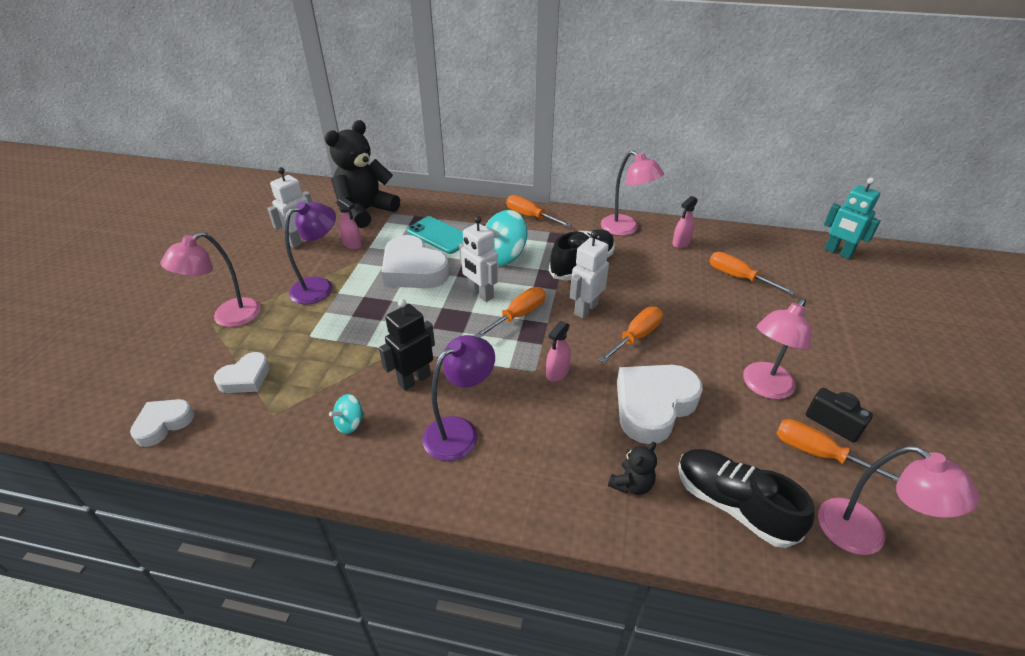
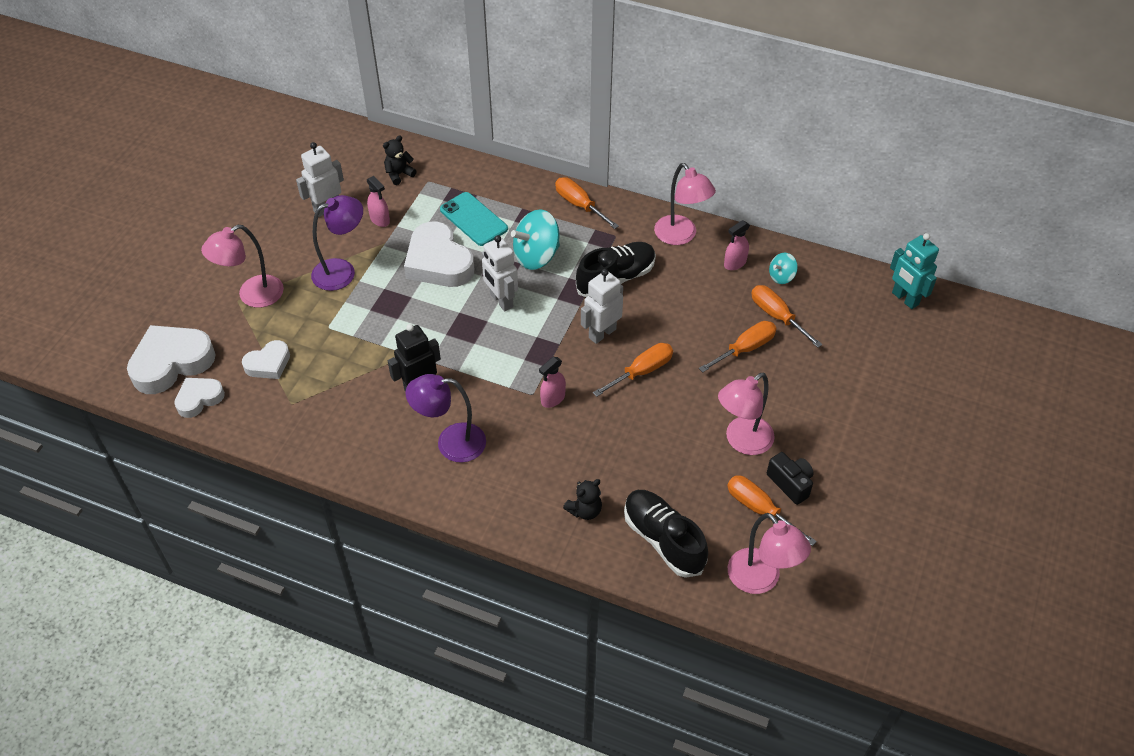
camera: 10 degrees right, 10 degrees up
(350, 423) = (357, 421): turquoise spinning top -> turquoise spinning top (781, 276)
(365, 211) = (399, 174): black teddy bear -> black teddy bear, size x0.44
(460, 431) = (451, 443): purple lamp -> purple lamp turned 150 degrees counterclockwise
(518, 315) = (533, 331): orange screwdriver -> orange screwdriver (745, 349)
(653, 406) = (630, 444): white heart -> white heart (171, 363)

